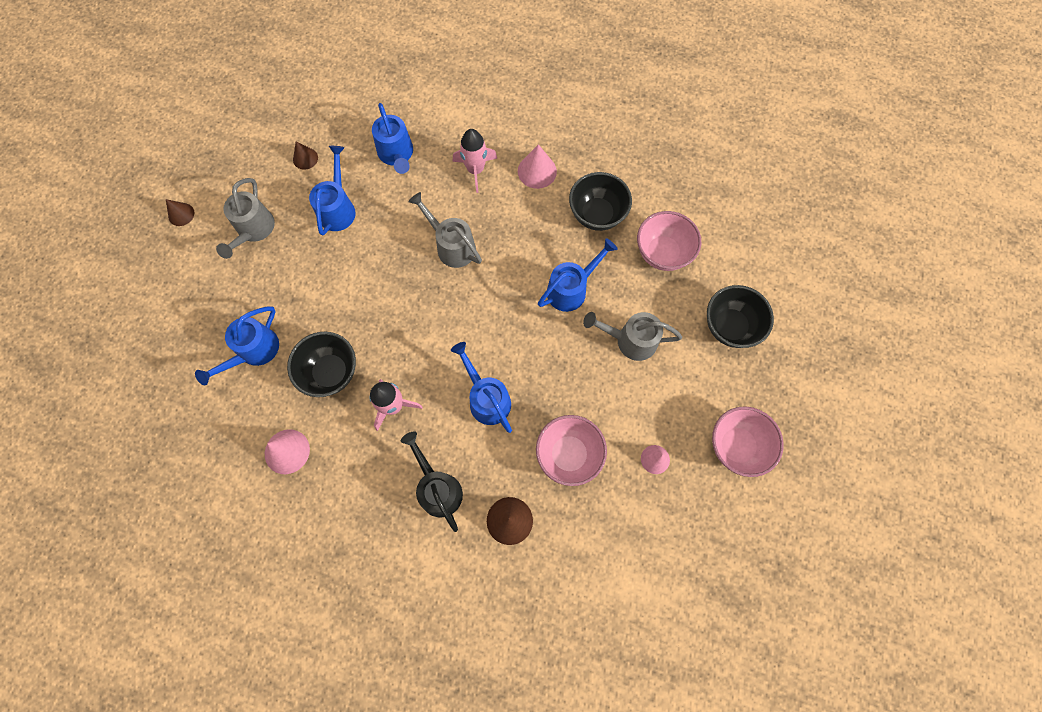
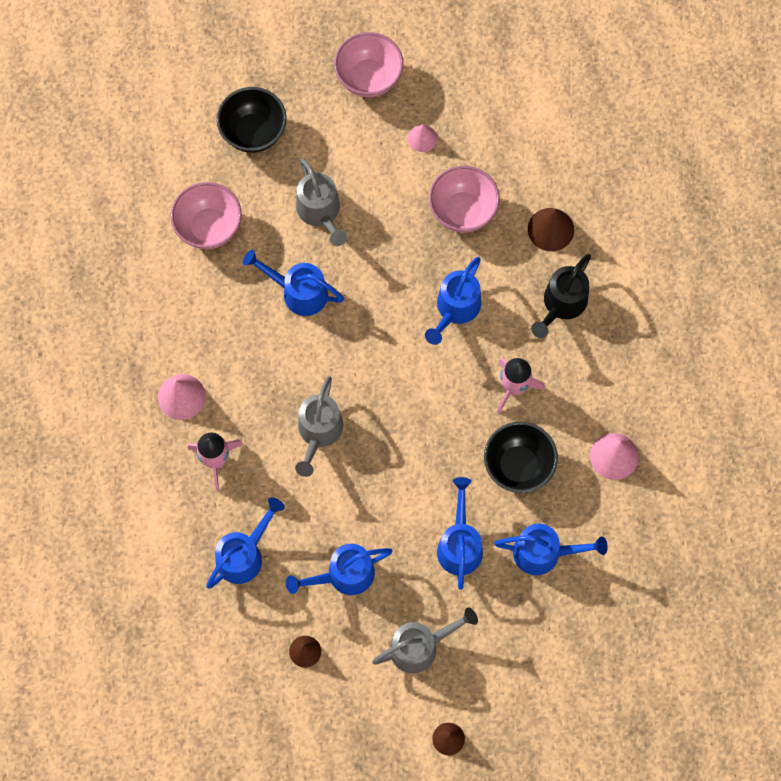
camera: 120 degrees left, 0 degrees up
(303, 296) = (460, 544): none -> blue watering can
(597, 214) = (200, 310): black bowl -> none

